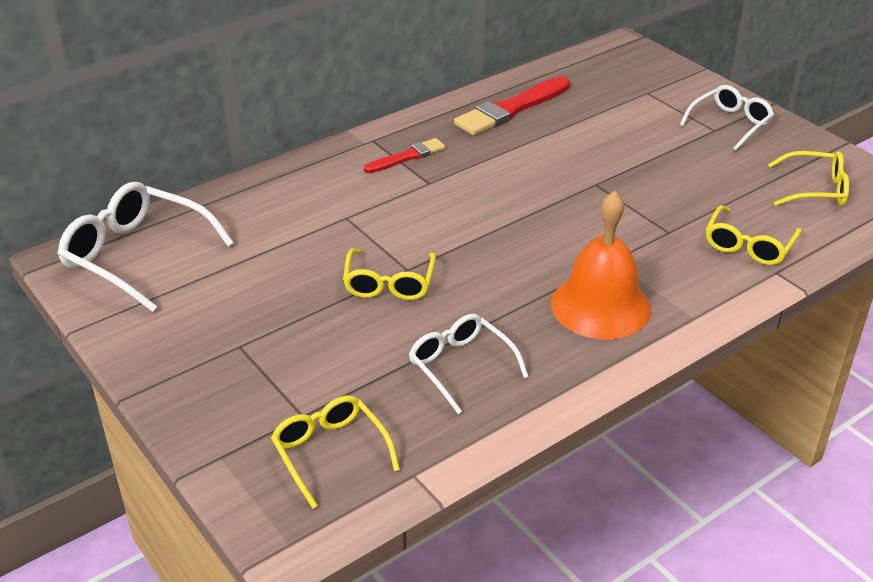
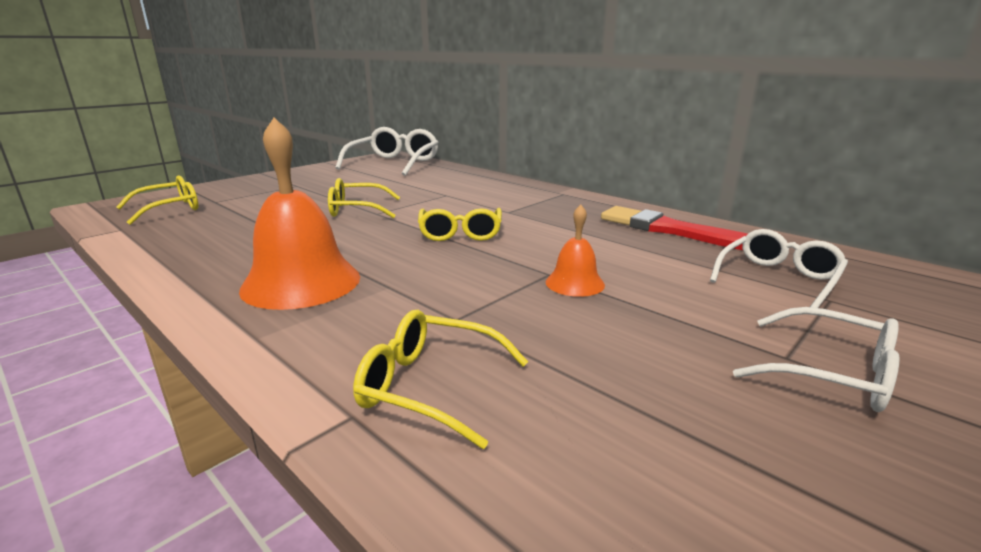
camera: 80 degrees right, 15 degrees down
(407, 157) = (545, 203): red brush -> none
(461, 366) = (237, 234): white glasses -> white glasses (778, 279)
(615, 176) = (574, 283): none -> orange bell
(815, 189) = (672, 489): yellow glasses -> yellow glasses (460, 233)

